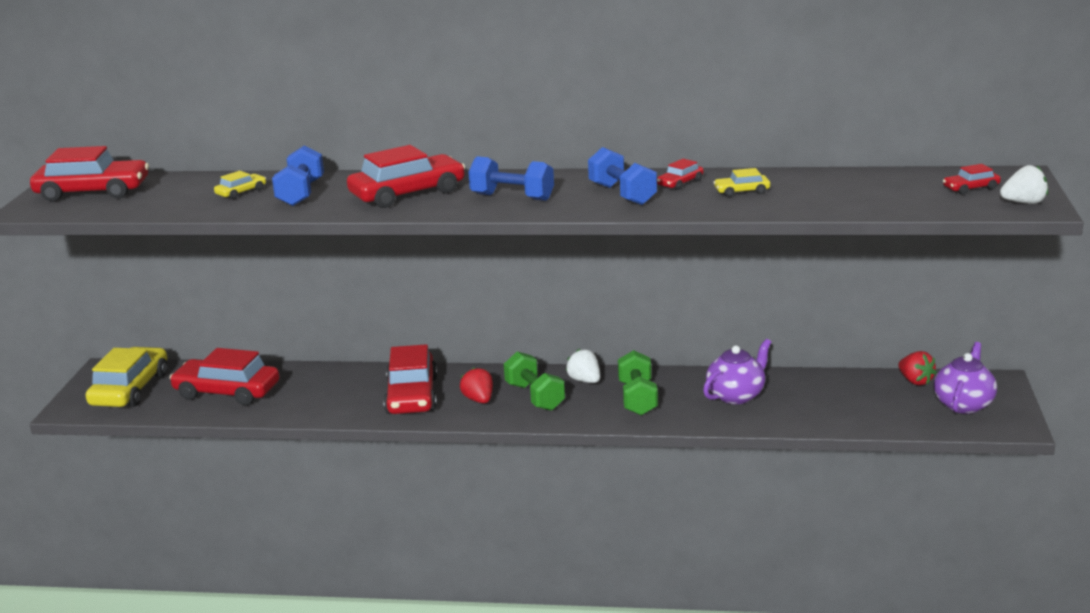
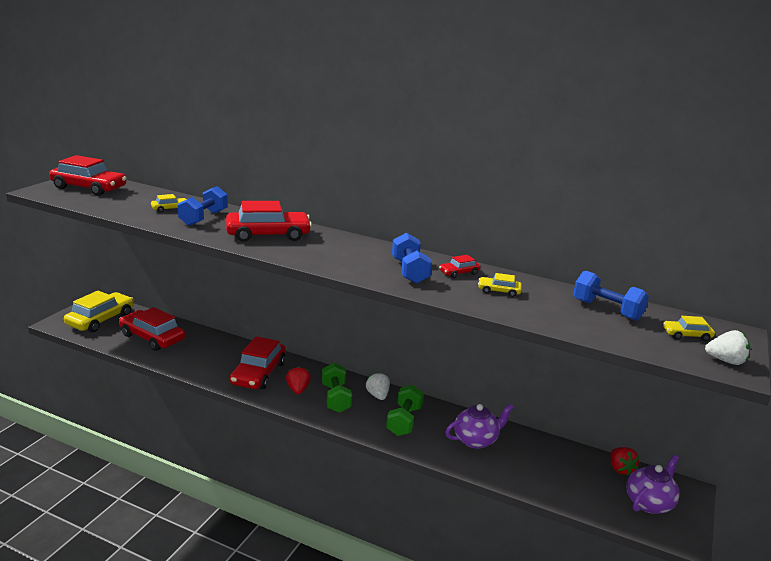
camera: 15 degrees right, 0 degrees up
(512, 197) = (332, 254): blue dumbbell -> blue dumbbell (607, 310)
(970, 188) = (686, 335): red car -> yellow car

